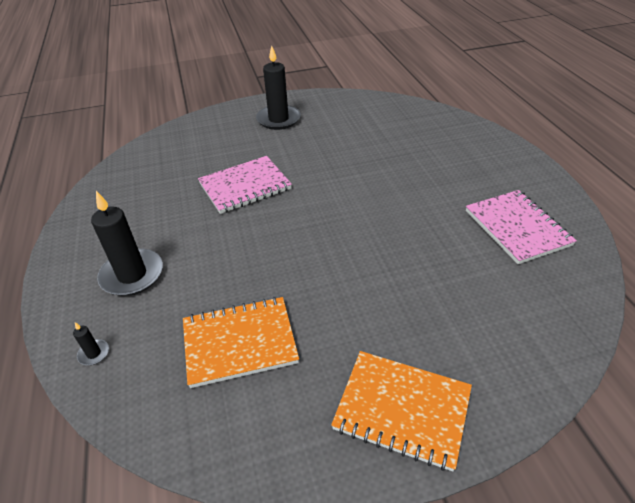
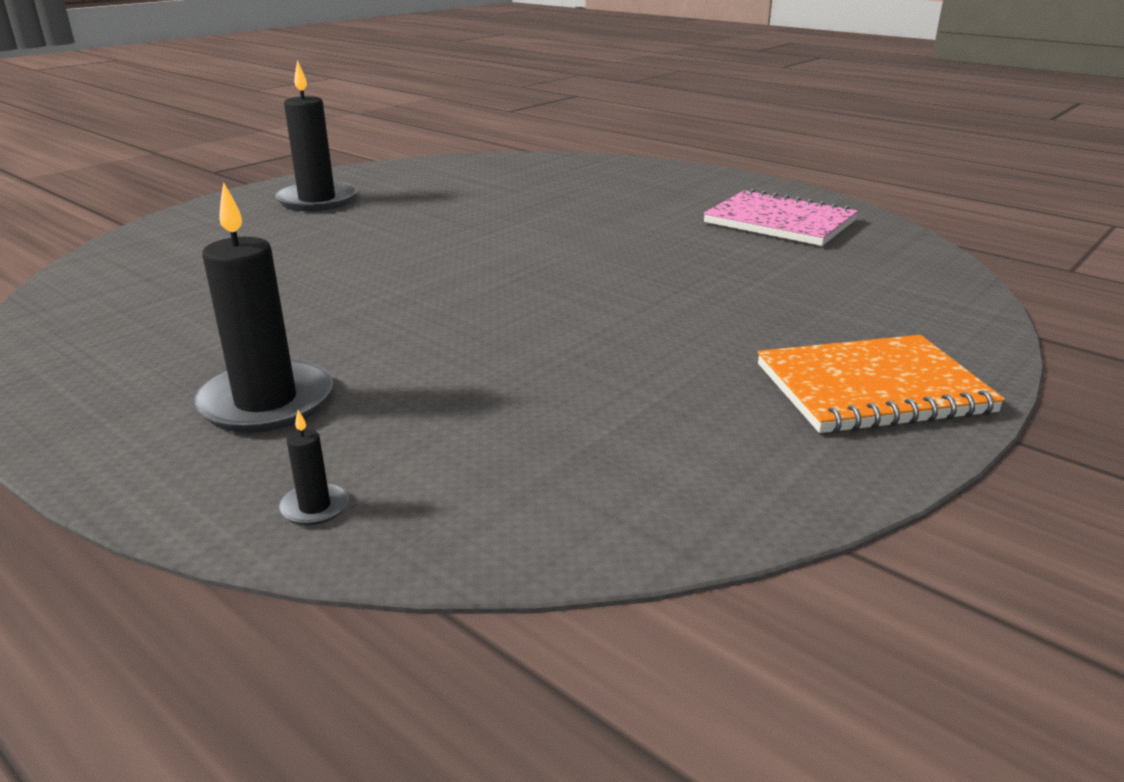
camera: 35 degrees left, 15 degrees down
(239, 342) = (569, 408): orange notebook -> none
(245, 186) = (352, 268): pink notebook -> none

